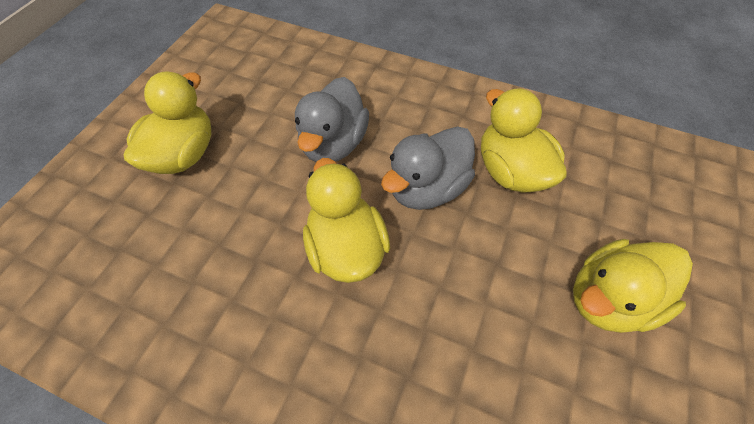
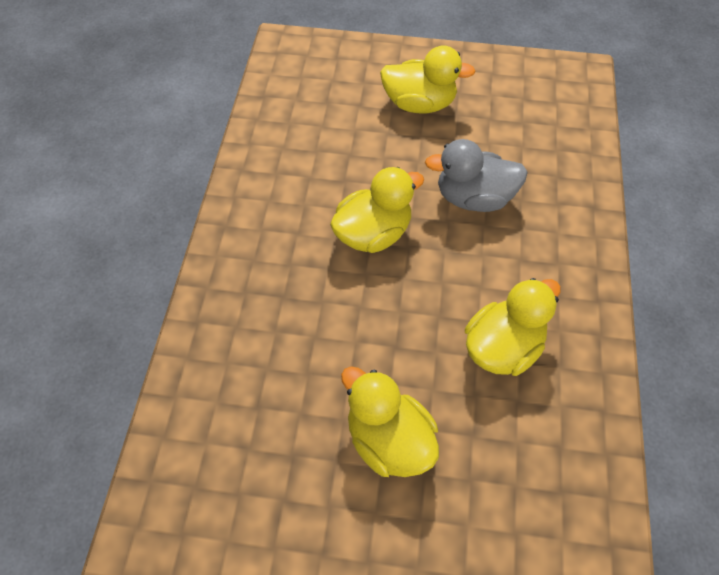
camera: 75 degrees right, 0 degrees up
(427, 188) = (454, 279): grey duck -> none

